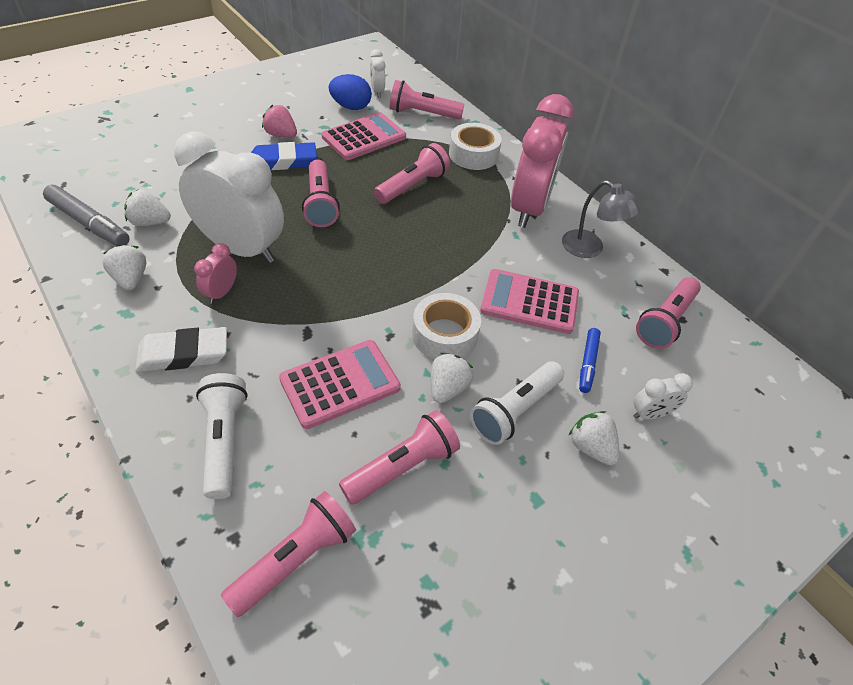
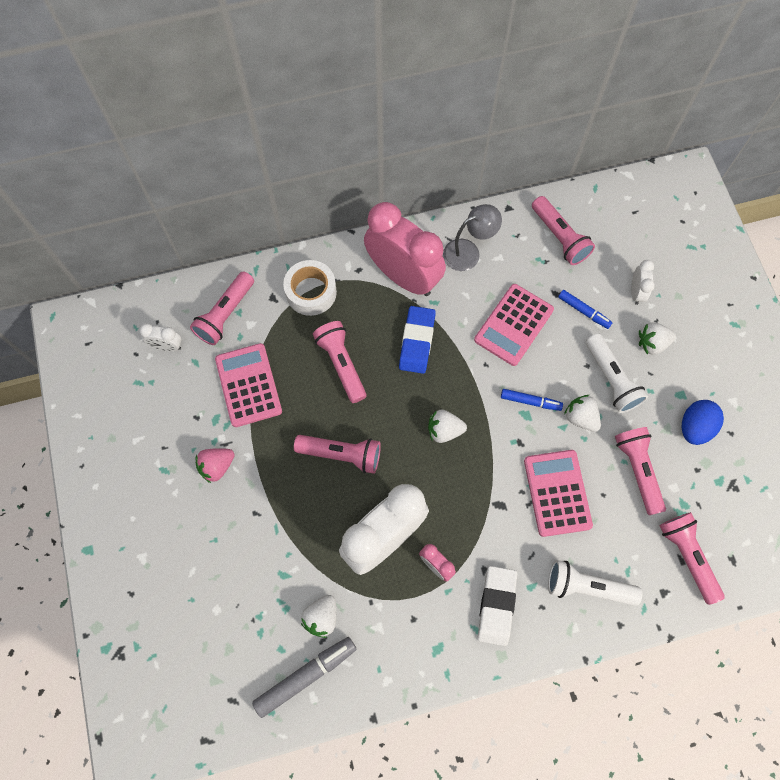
camera: 65 degrees left, 20 degrees up
(131, 279) = (396, 641): white strawberry -> white strawberry (444, 430)
(283, 161) = (263, 474): blue eraser -> blue eraser (417, 341)
(351, 107) = (188, 382): blue egg -> blue egg (695, 427)
(444, 335) = (530, 401): white tape -> blue marker

